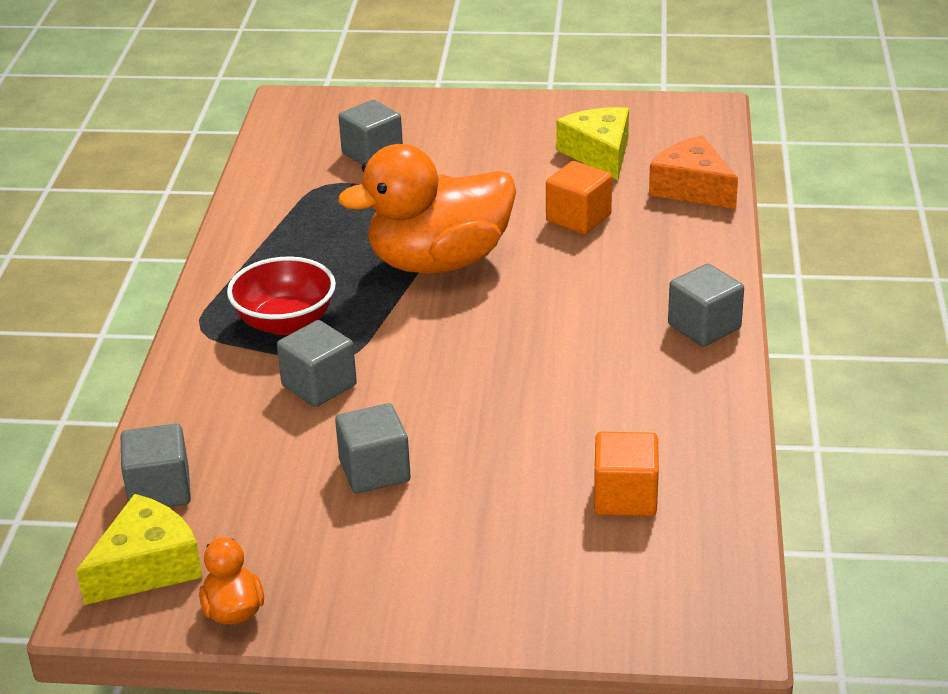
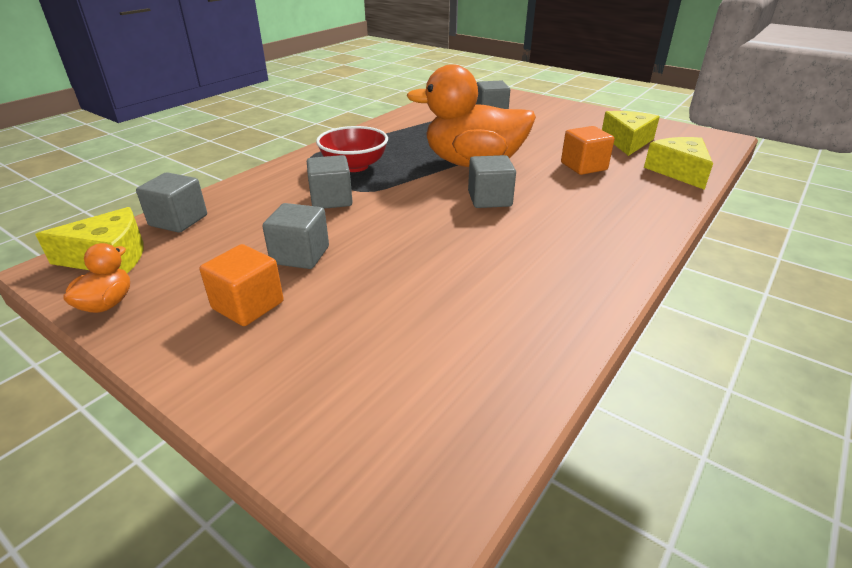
camera: 30 degrees right, 0 degrees up
(625, 497) = (447, 343): orange cube -> orange cube (248, 305)
(692, 188) = (678, 171): orange cheese -> yellow cheese
(704, 327) = (622, 248): grey cube -> grey cube (489, 199)

